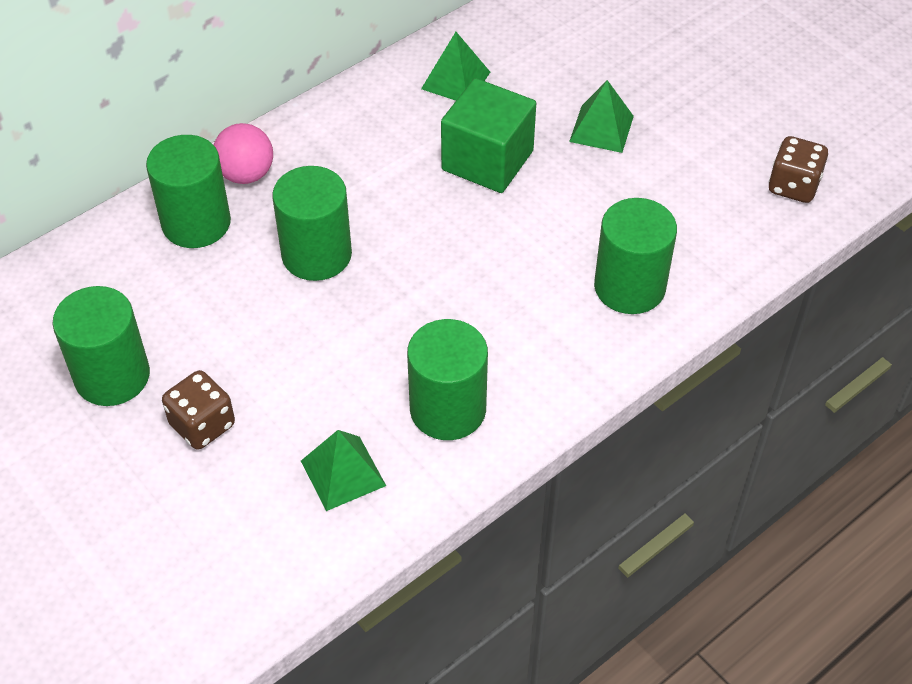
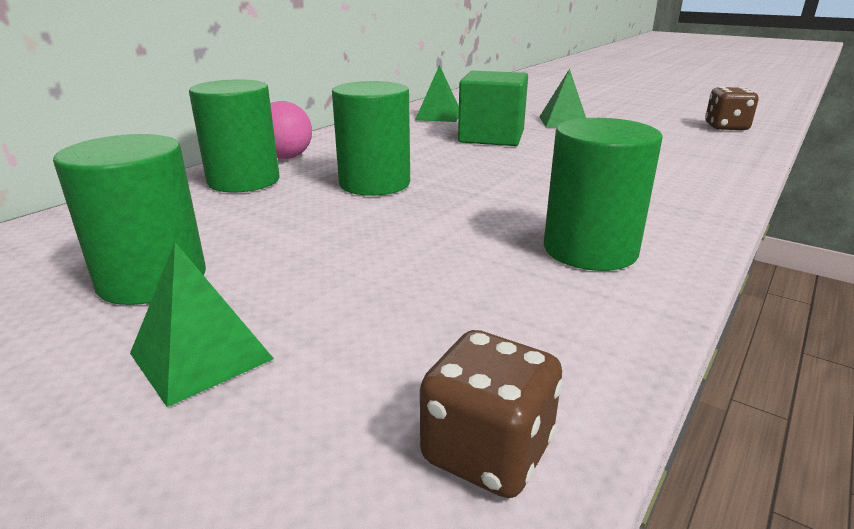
camera: 15 degrees left, 25 degrees down
(202, 425) = (290, 302): brown dice -> brown dice (487, 451)
(343, 473) = (510, 315): green pyramid -> green pyramid (201, 356)
(629, 287) = (672, 170): green cylinder -> none

